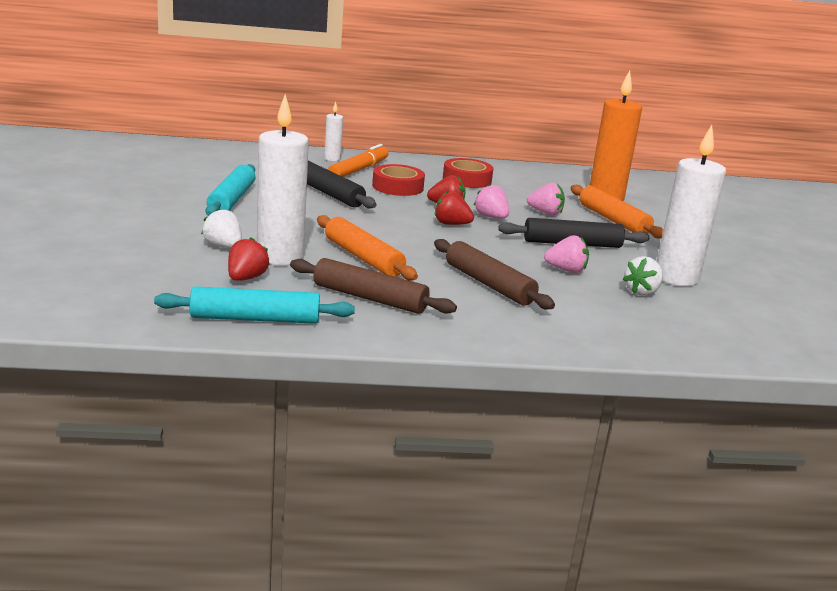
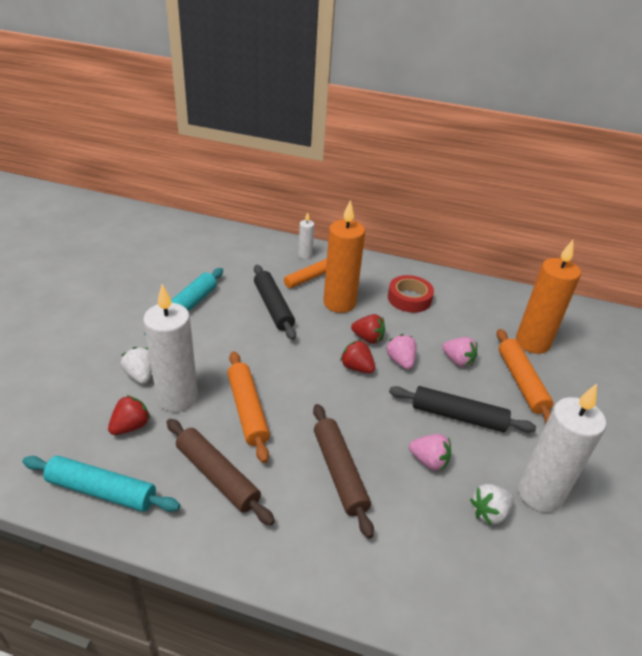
camera: 20 degrees right, 15 degrees up
(397, 187) = (339, 303): red tape -> orange candle

